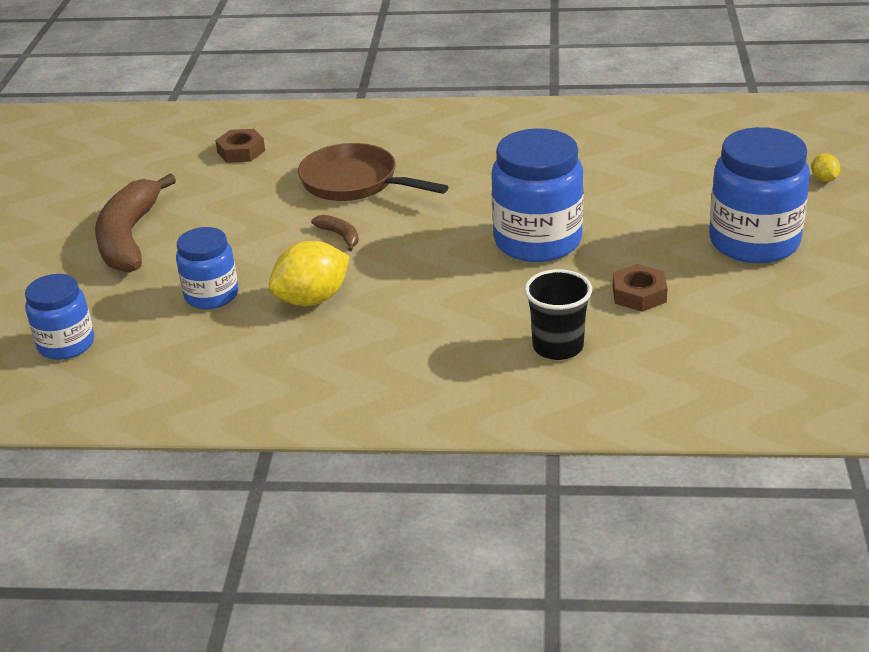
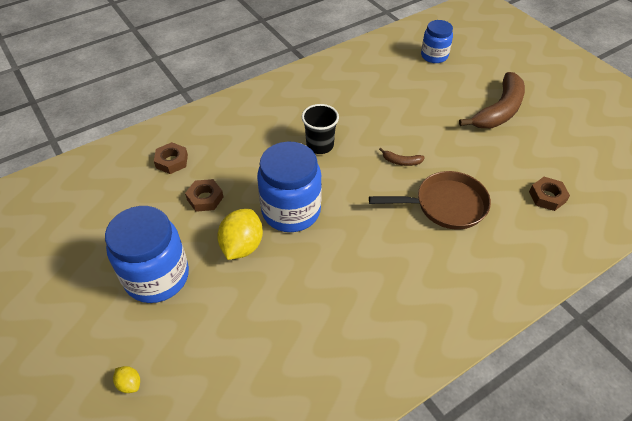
camera: 140 degrees right, 15 degrees up
(129, 237) = (499, 110): brown banana -> brown banana turned 75 degrees clockwise
(211, 295) = (412, 100): blue jar -> none
(312, 299) = (365, 119): yellow lemon -> yellow lemon (242, 246)
(558, 347) = (224, 147): black cup -> black cup (320, 145)
(656, 360) = (172, 161): none -> brown nut

